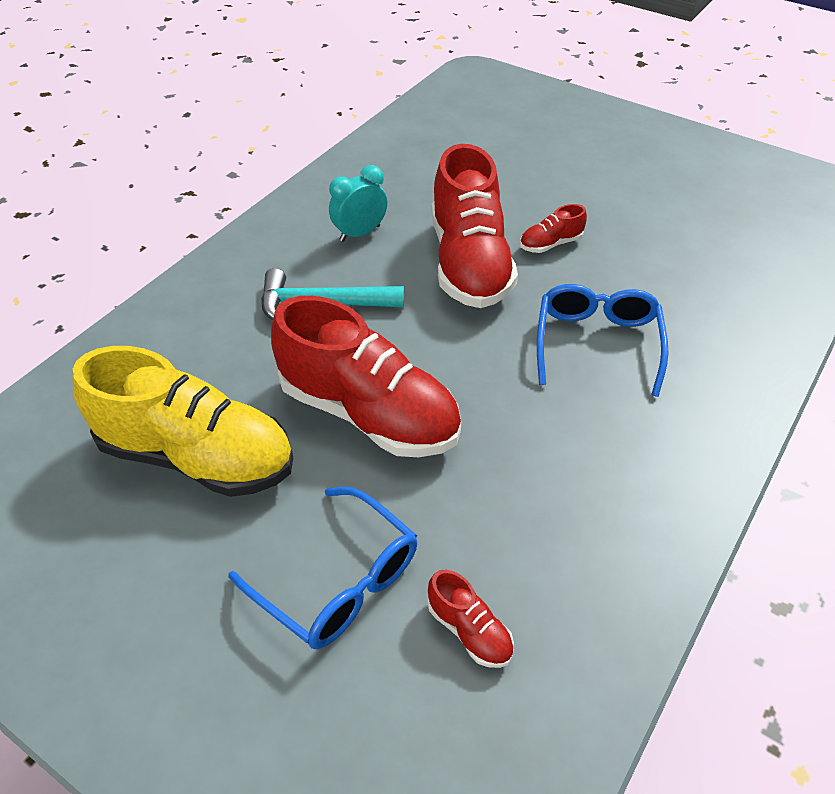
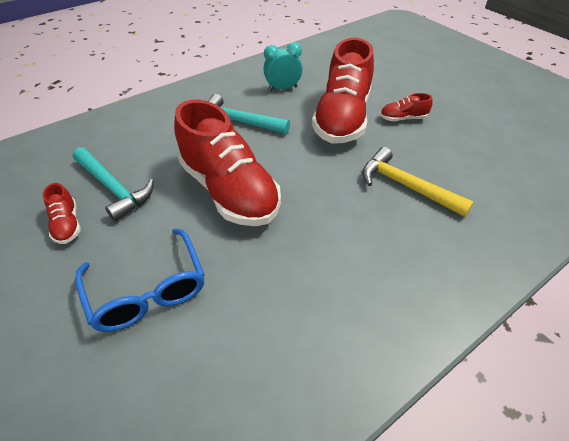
camera: 20 degrees right, 0 degrees up
(197, 456) = (113, 188): yellow shoe -> turquoise hammer
(469, 630) = (214, 355): red shoe -> red shoe (67, 224)
(597, 343) = (406, 186): blue glasses -> yellow hammer

